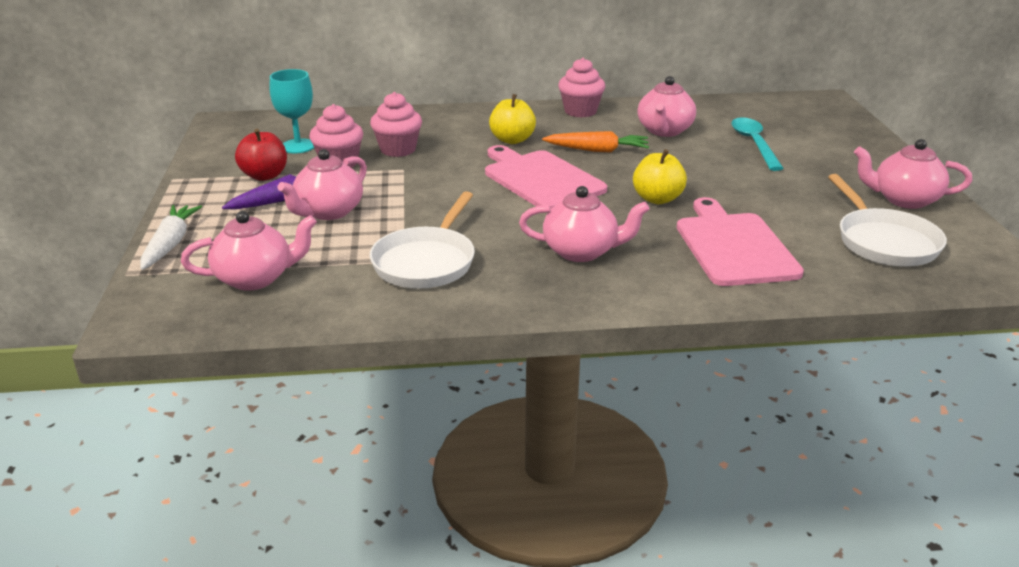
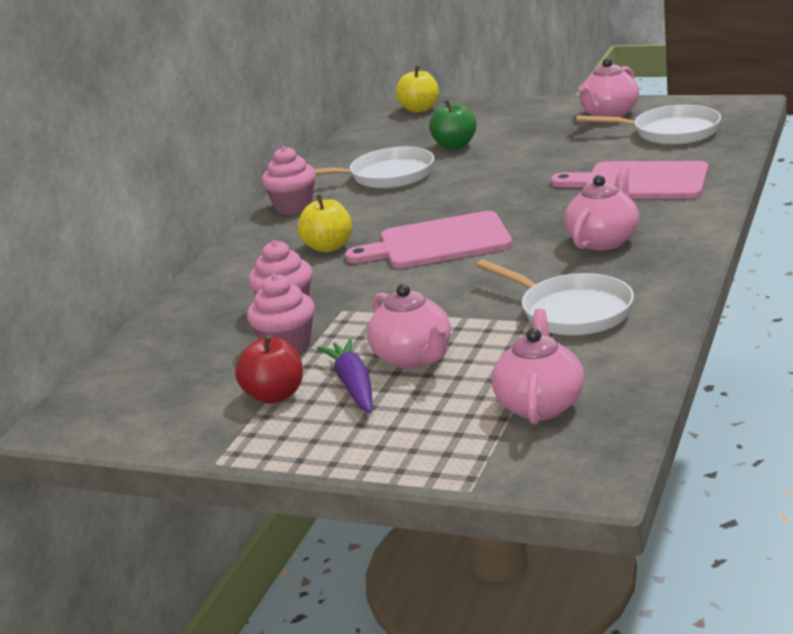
camera: 60 degrees left, 5 degrees down
(170, 244) = (413, 460): white carrot -> none
(298, 146) = (207, 371): turquoise goblet -> none
(597, 150) = (399, 210): orange carrot -> none
(657, 199) = (528, 198): yellow apple -> yellow apple (419, 109)
(664, 131) = (386, 176): pink teapot -> white pan
(754, 144) = (455, 146): turquoise spoon -> green apple

